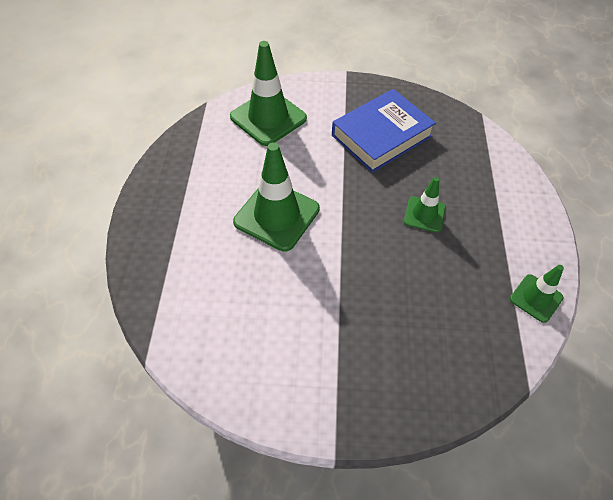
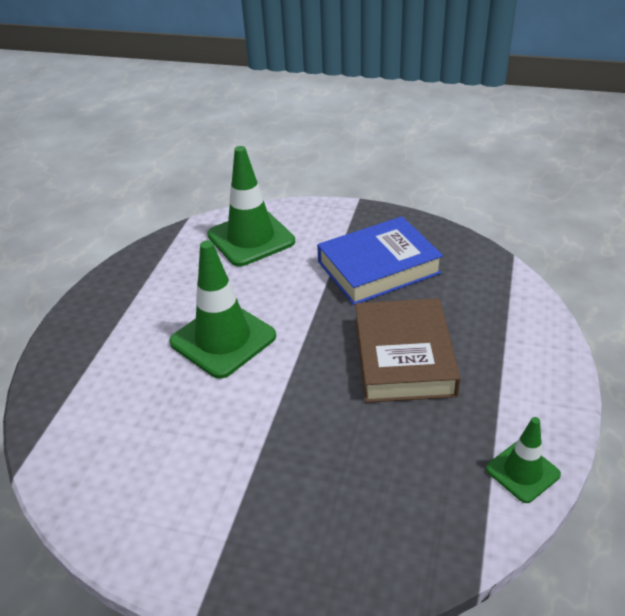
camera: 15 degrees right, 15 degrees down
(424, 214) = (403, 357): green traffic cone -> brown book

